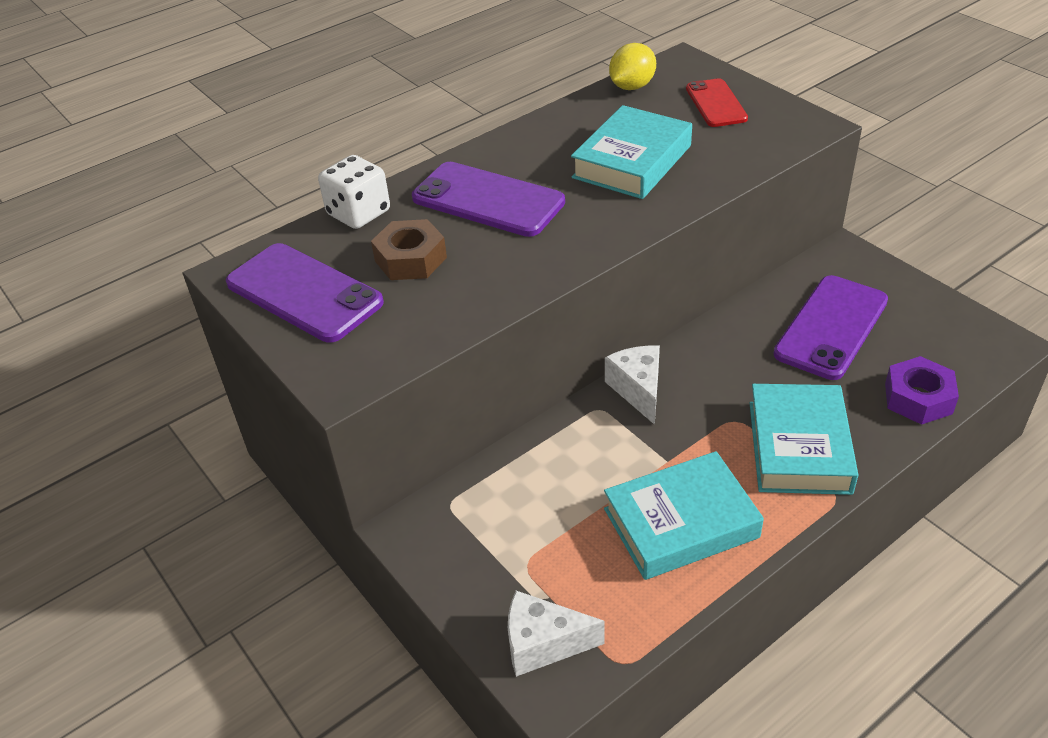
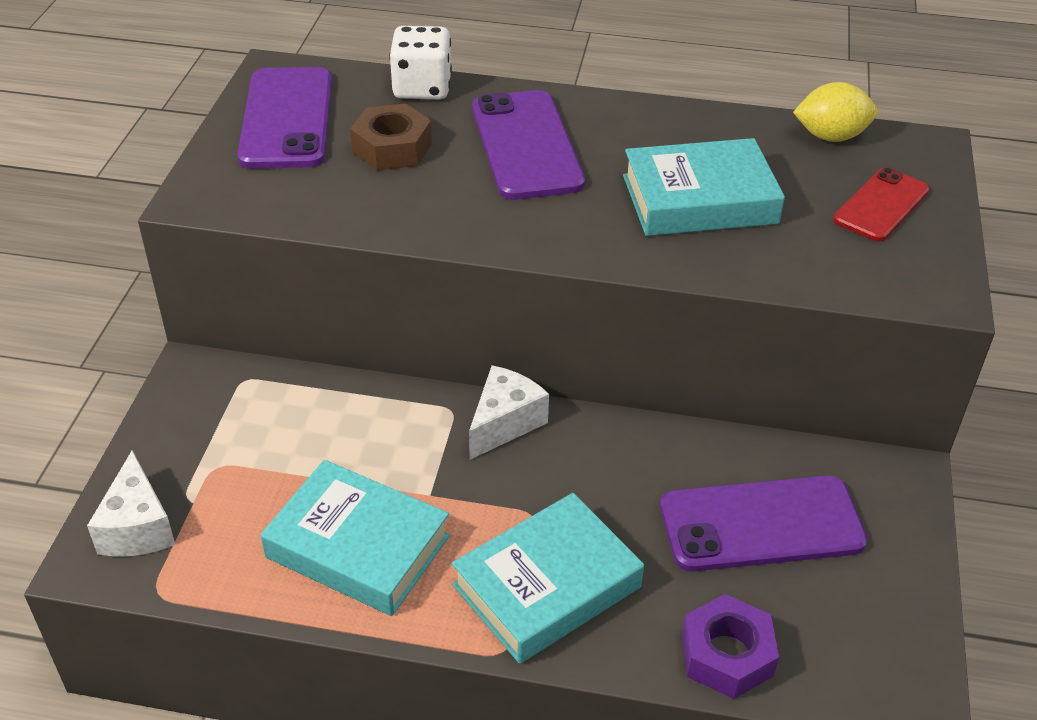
camera: 45 degrees right, 0 degrees up
(543, 644) = (138, 527): white cheese -> white cheese turned 150 degrees counterclockwise

